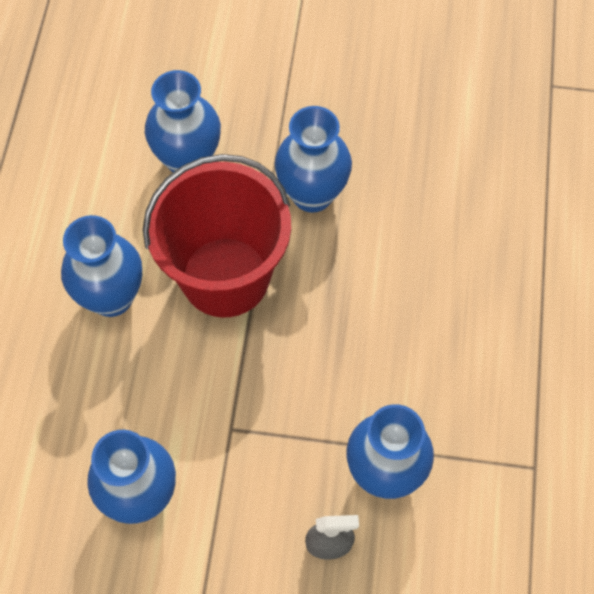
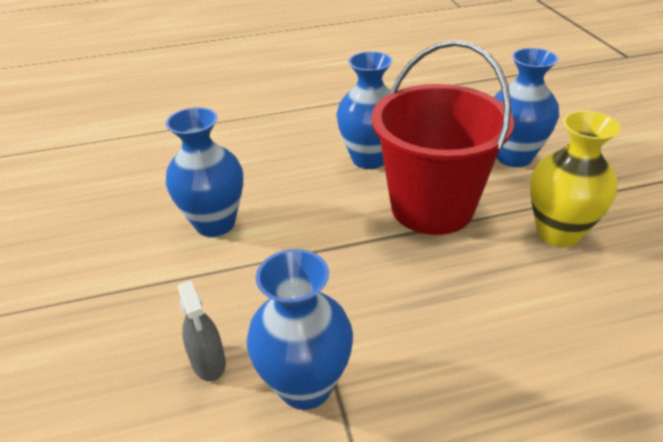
camera: 70 degrees right, 25 degrees down
(312, 194) = (558, 232): blue vase -> yellow vase

